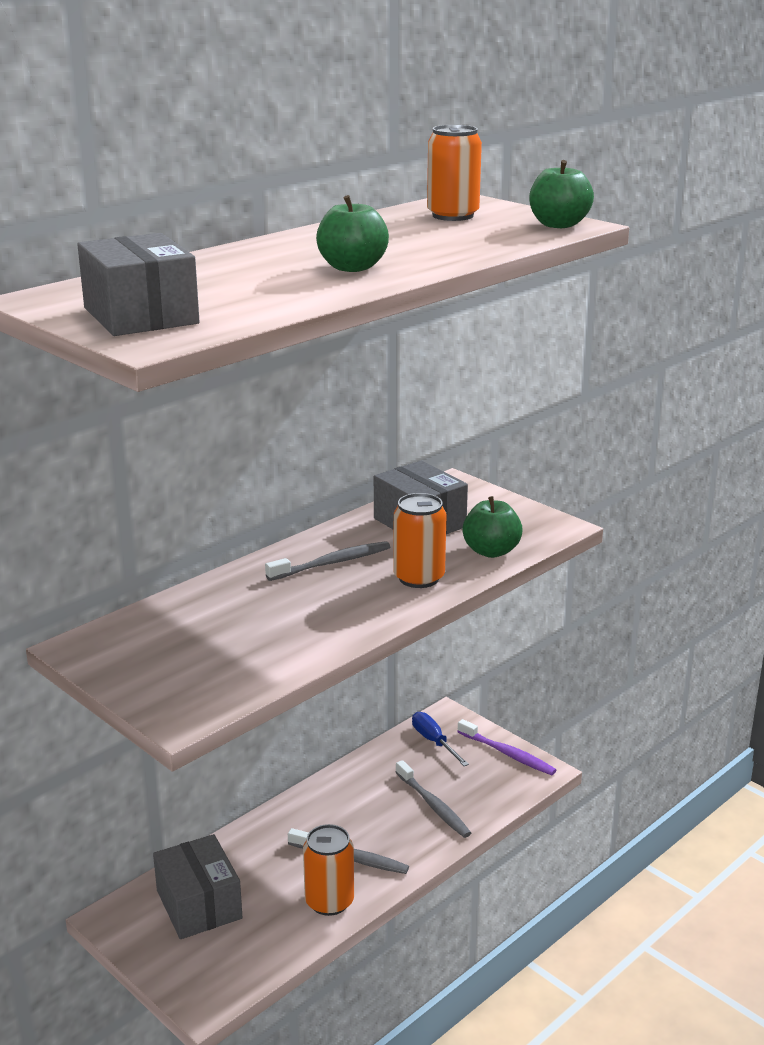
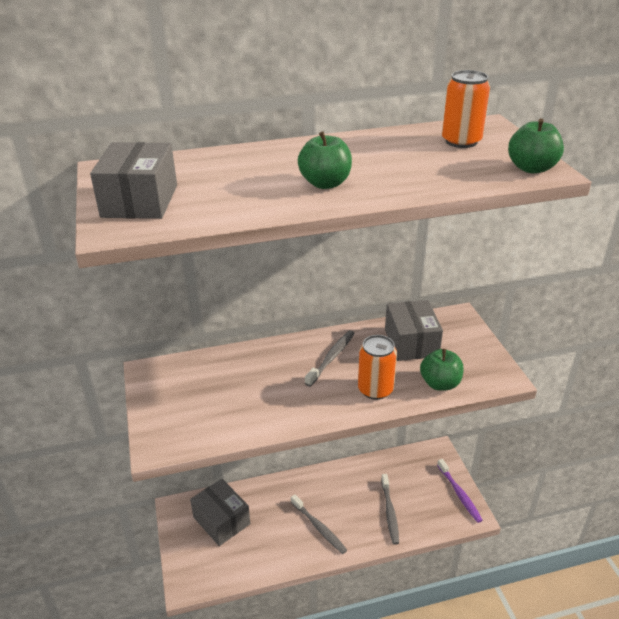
camera: 30 degrees right, 10 degrees up
(199, 904) = (221, 520): grey box -> grey box turned 45 degrees counterclockwise
(329, 901) = (289, 552): orange can -> none
(332, 563) = (331, 358): grey toothbrush -> grey toothbrush turned 60 degrees counterclockwise
(434, 741) = (418, 466): blue screwdriver -> none

